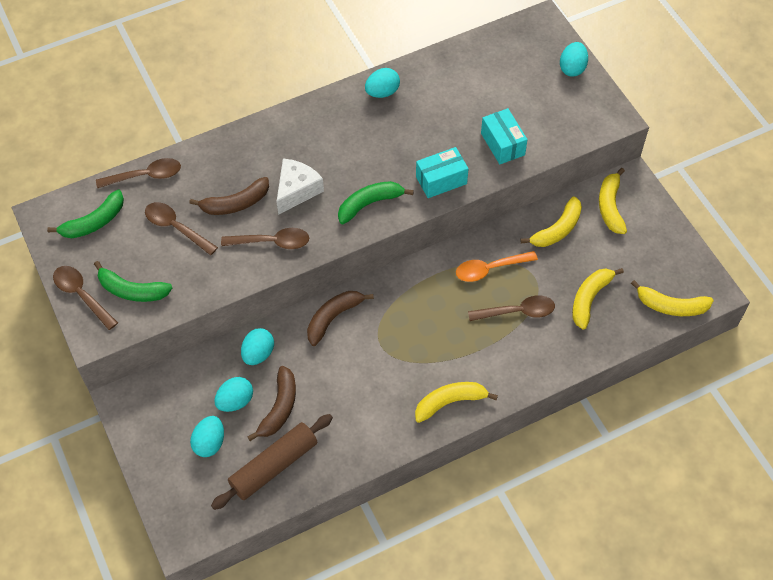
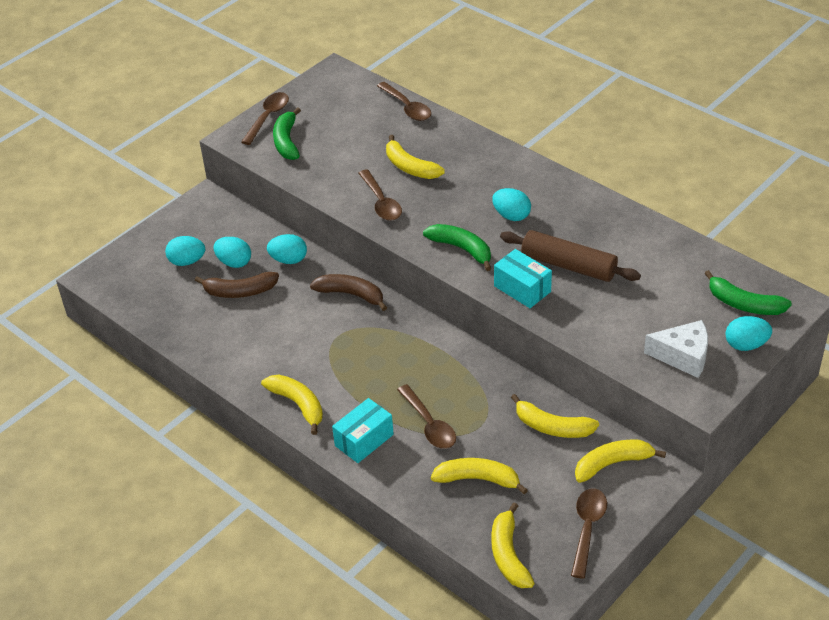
camera: 70 degrees right, 15 degrees down
(94, 222) = (342, 98): green banana -> green banana (744, 304)
(176, 228) = (363, 143): brown spoon -> brown spoon (587, 529)
(235, 203) = (410, 167): brown banana -> yellow banana
(274, 465) = (181, 307): brown rolling pin -> brown rolling pin (569, 265)
(297, 190) = (448, 198): white cheese -> white cheese (683, 356)
(382, 92) = (604, 215): turquoise egg -> turquoise egg (511, 216)
(490, 269) = (470, 388): orange spoon -> none
(502, 144) = (599, 320): turquoise box -> turquoise box (364, 440)

